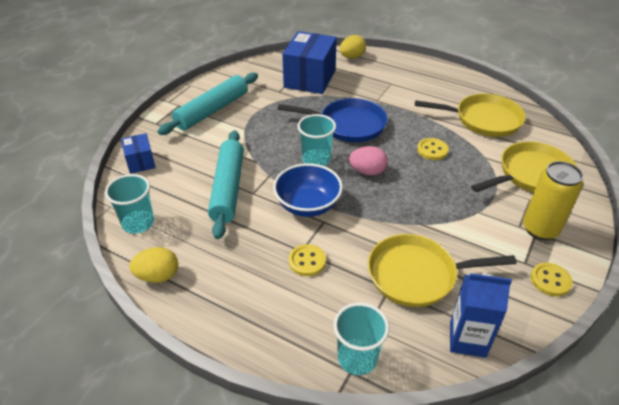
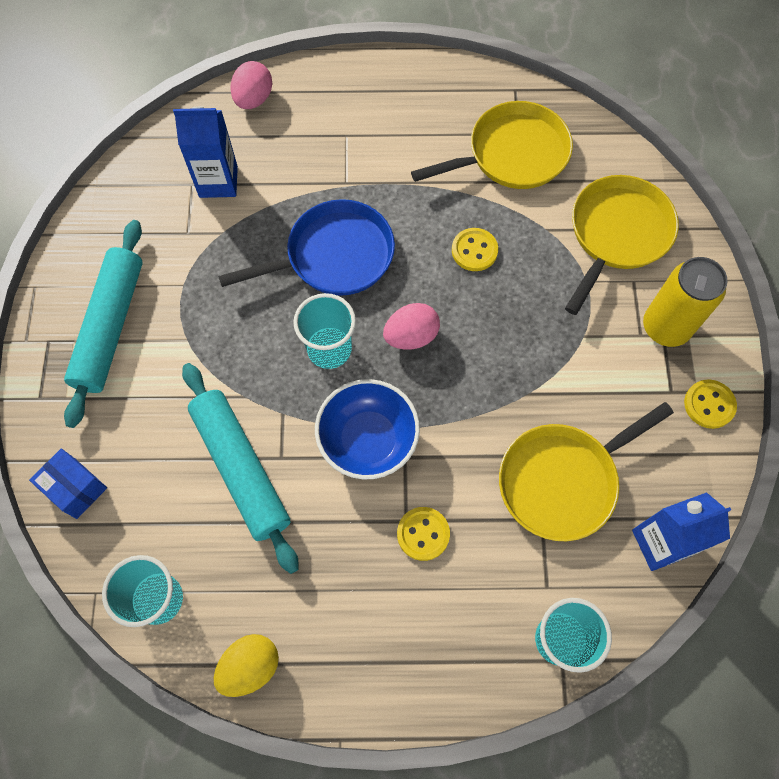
camera: 30 degrees left, 25 degrees up
(310, 79) = (218, 182): blue box -> blue carton
(352, 57) = (254, 99): yellow egg -> pink egg

